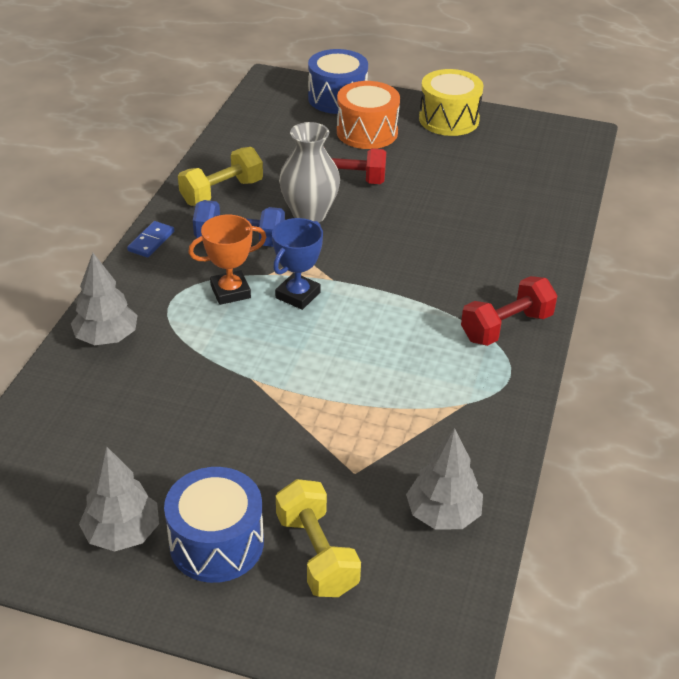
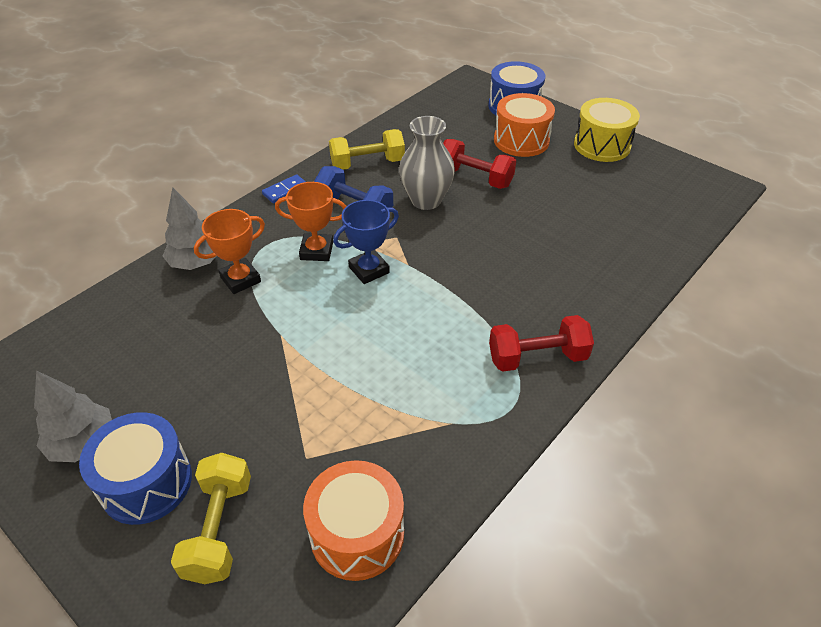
camera: 25 degrees right, 5 degrees up
(169, 340) = (240, 279): none -> orange trophy
(443, 514) = (357, 534): grey tree -> orange drum

